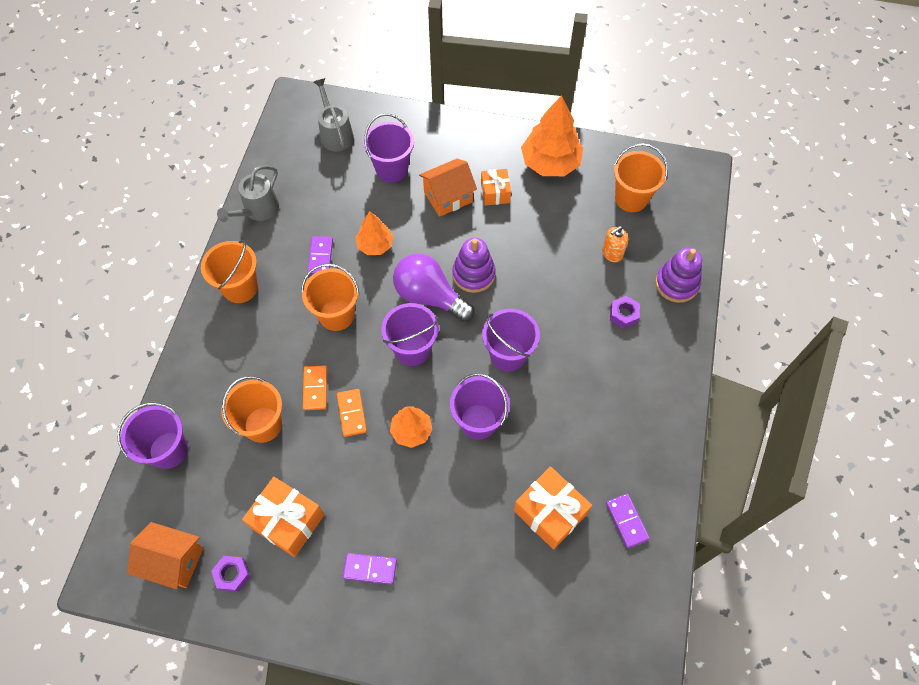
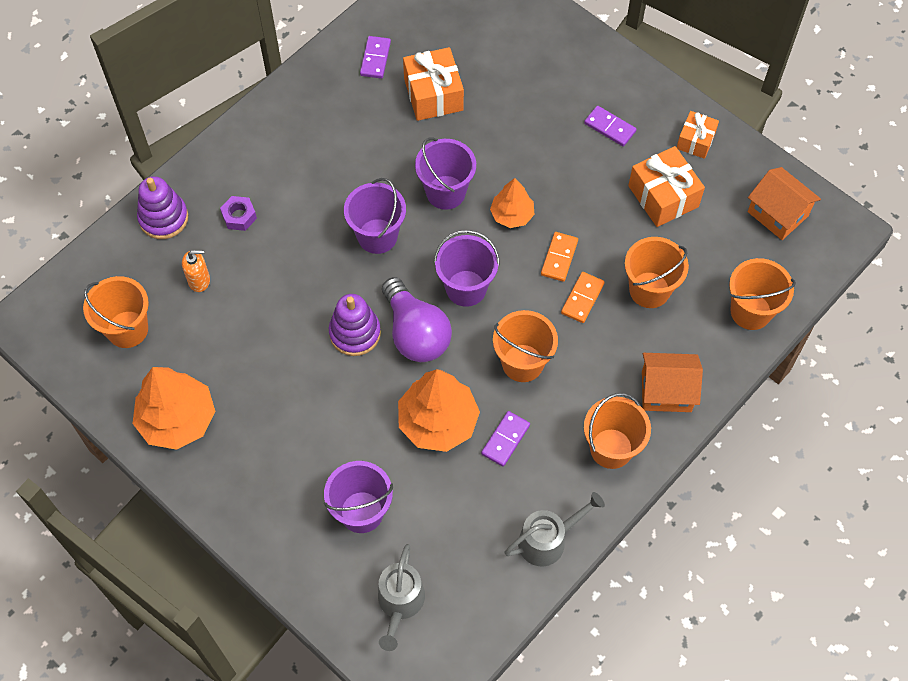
camera: 150 degrees left, 0 degrees up
(168, 450) = (751, 311): purple bucket -> orange bucket
(232, 574) = (729, 179): purple nut -> none
(375, 245) = (438, 422): orange tree -> orange tree, size x1.71
(448, 197) = (321, 438): orange house -> orange house (666, 391)
(495, 193) = (266, 415): orange gift -> orange gift (695, 141)

